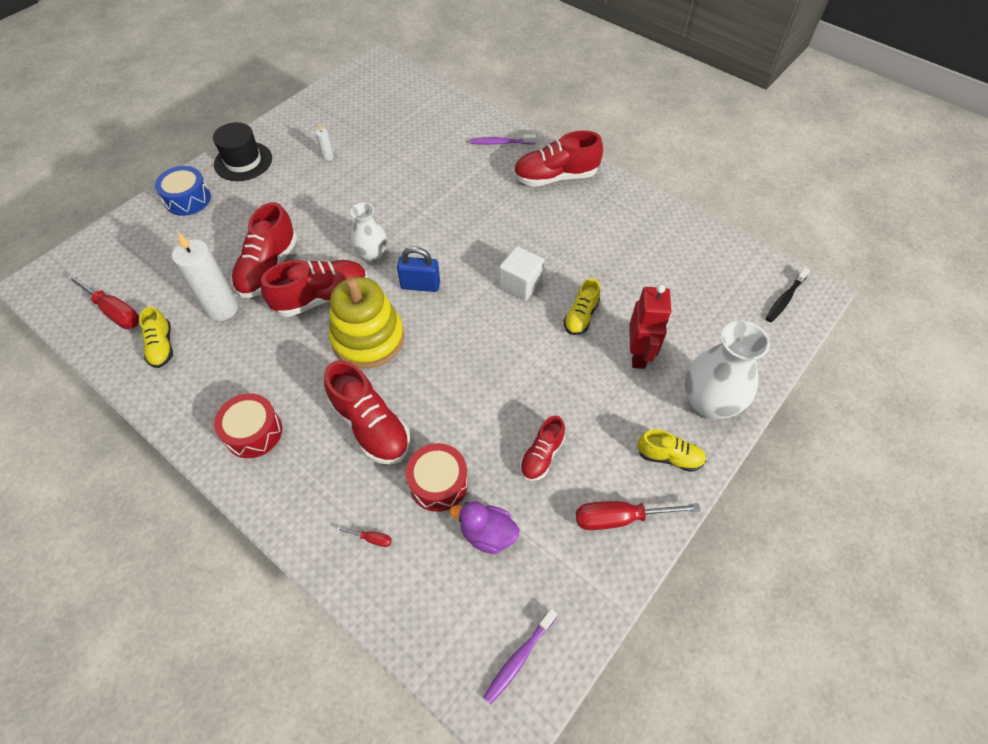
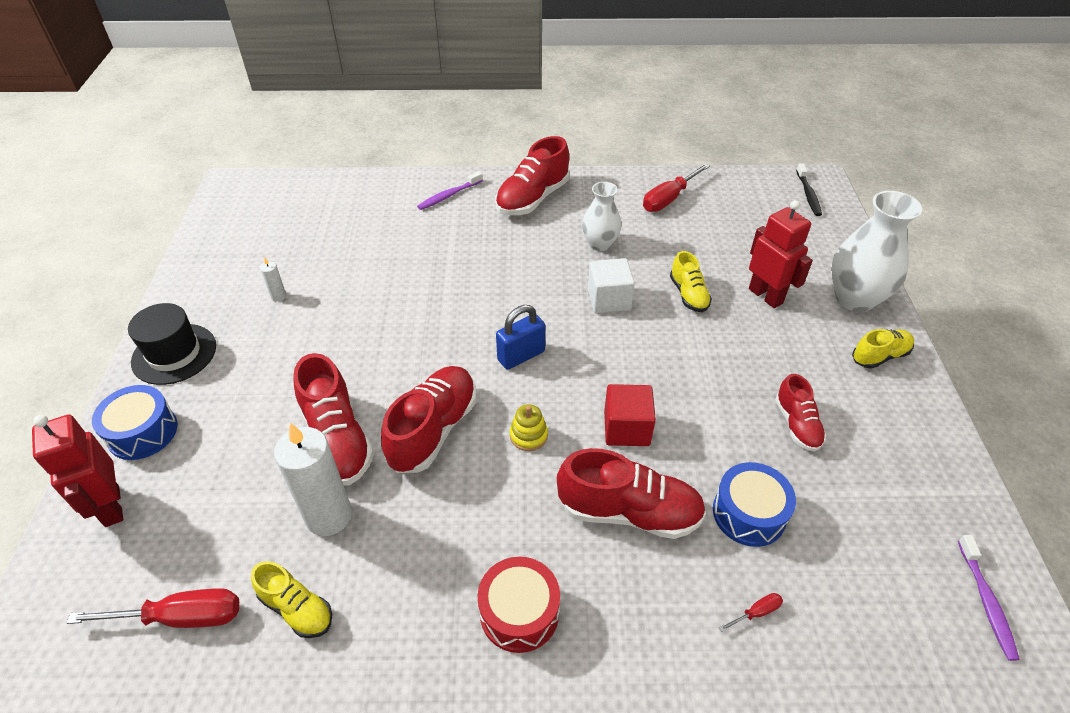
camera: 40 degrees left, 10 degrees down
(139, 232) = (111, 506): none -> red robot
(368, 338) = (528, 435): yellow stacking toy -> yellow stacking toy, size x0.41
(372, 254) = (439, 358): white vase -> white vase (600, 244)
(429, 376) = (626, 428): none -> red cube
(438, 483) = (749, 513): red drum -> blue drum
(487, 534) = (838, 522): purple duck -> none
(620, 518) = (908, 427): red screwdriver -> red screwdriver (669, 198)

